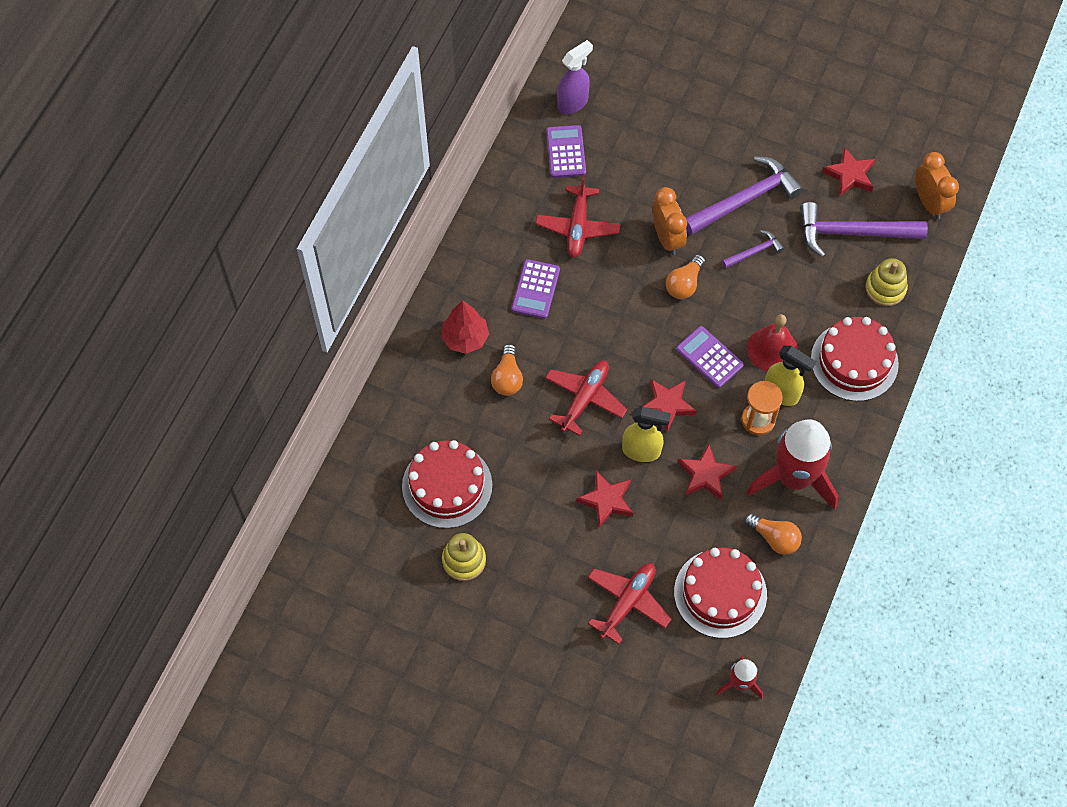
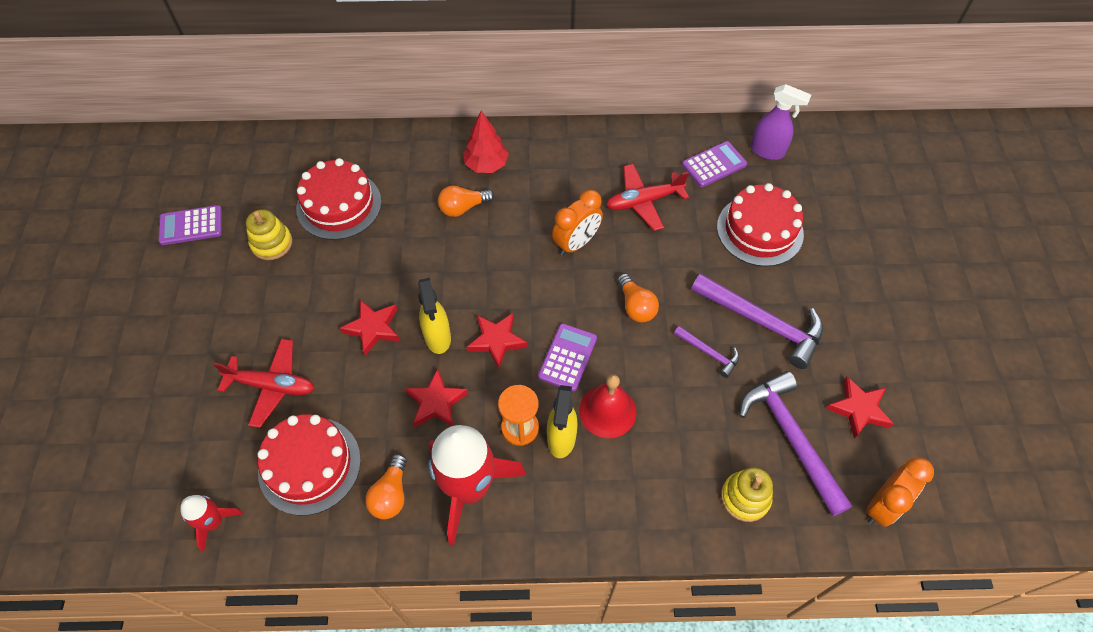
camera: 65 degrees right, 5 degrees down
(535, 289) = (562, 195): purple calculator -> purple calculator (191, 226)
(584, 399) = (470, 272): red plane -> none
(667, 238) = (676, 273): orange clock -> orange clock (576, 243)
(684, 284) = (636, 306): orange light bulb -> orange light bulb turned 120 degrees counterclockwise
(854, 361) = (637, 498): red cake -> red cake (759, 230)

